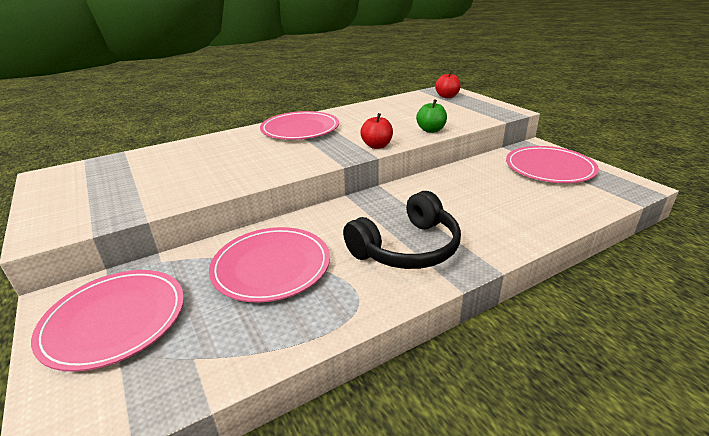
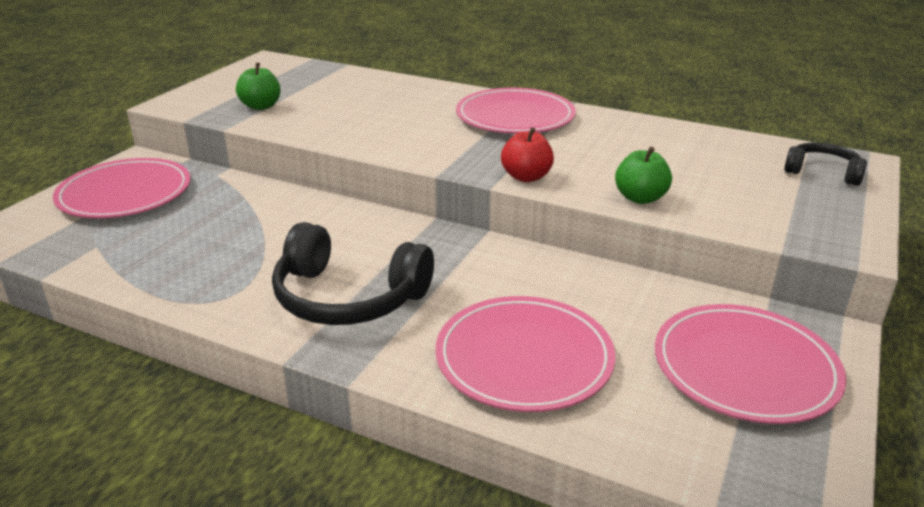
camera: 55 degrees right, 0 degrees up
(133, 196) = (261, 106): none -> green apple
(271, 266) = (247, 229): pink plate -> pink plate (524, 358)
(447, 96) = (822, 172): red apple -> black headphones

